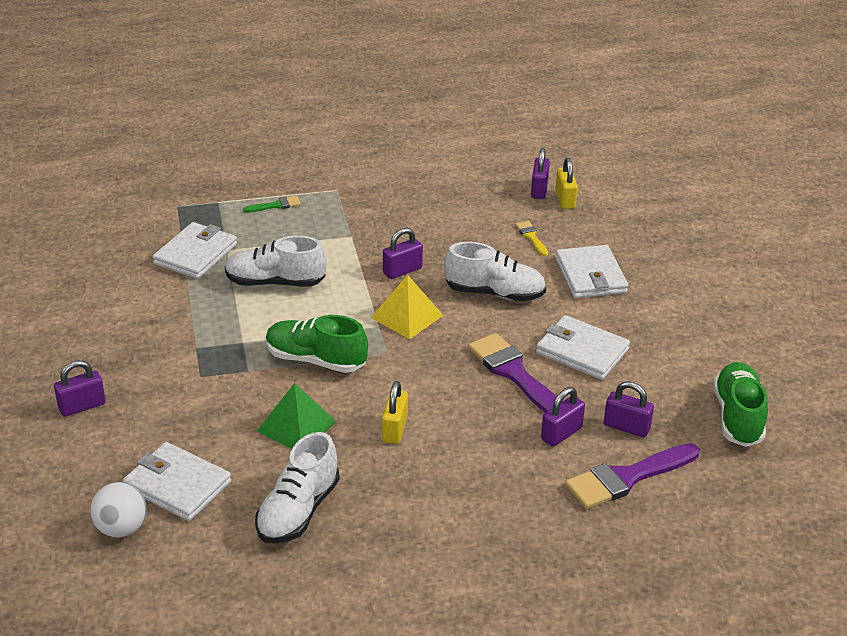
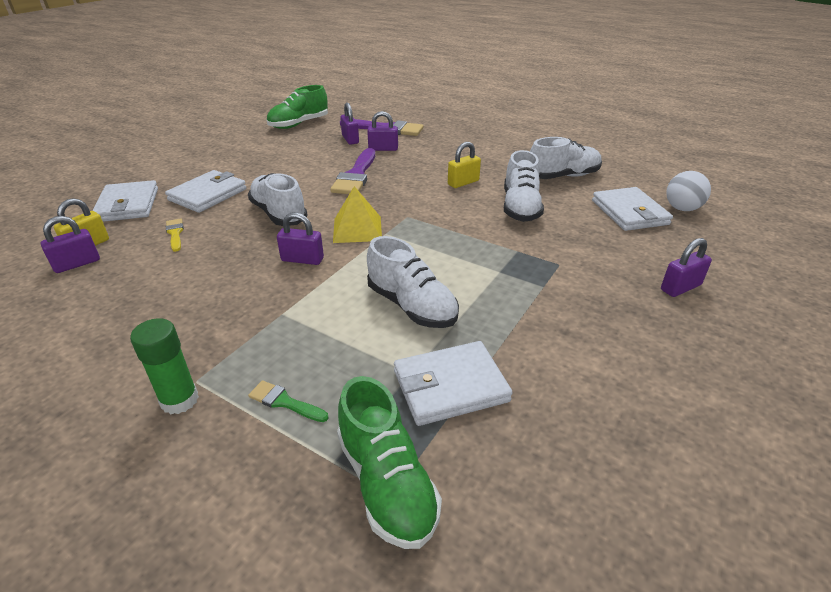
camera: 135 degrees left, 0 degrees up
(82, 406) = (680, 287): purple padlock -> purple padlock turned 45 degrees counterclockwise
(296, 426) = (520, 207): green pyramid -> white shoe
(316, 360) = (460, 234): green shoe -> green shoe (386, 483)
(329, 181) = (179, 400): none -> green glue stick
(531, 237) = (175, 233): yellow brush -> yellow brush turned 135 degrees clockwise
(582, 351) = (302, 168): white wallet -> white wallet (128, 205)

